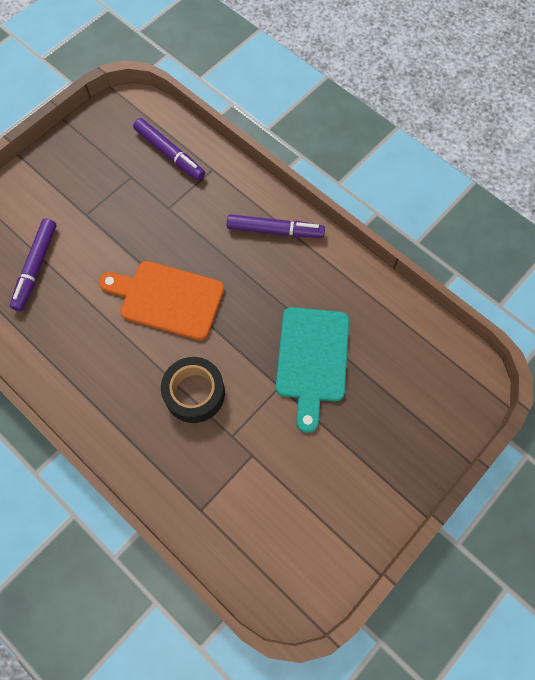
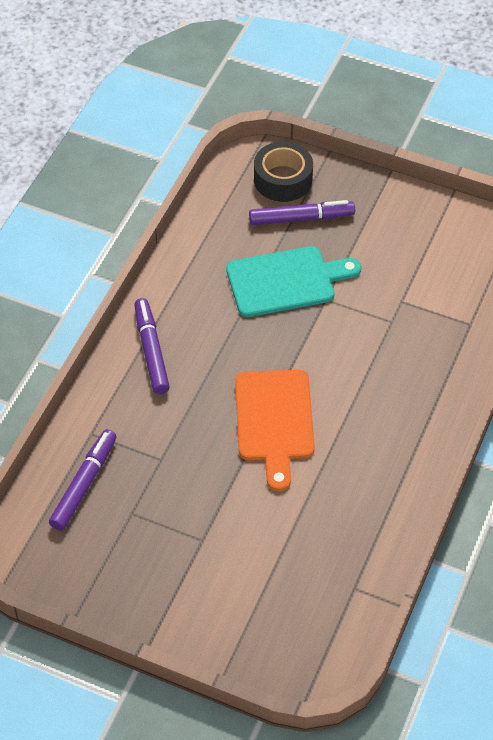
camera: 110 degrees left, 15 degrees down
(36, 267) = (291, 562): purple marker -> purple marker (301, 218)
(194, 393) = (365, 363): black tape -> black tape (283, 179)

